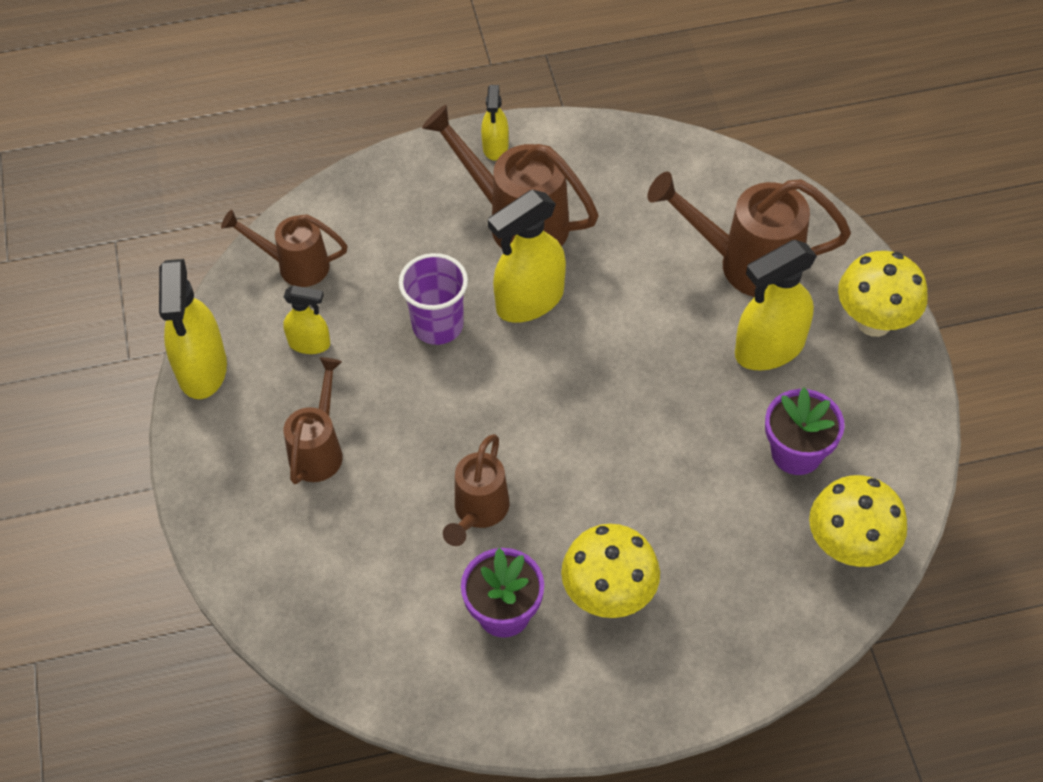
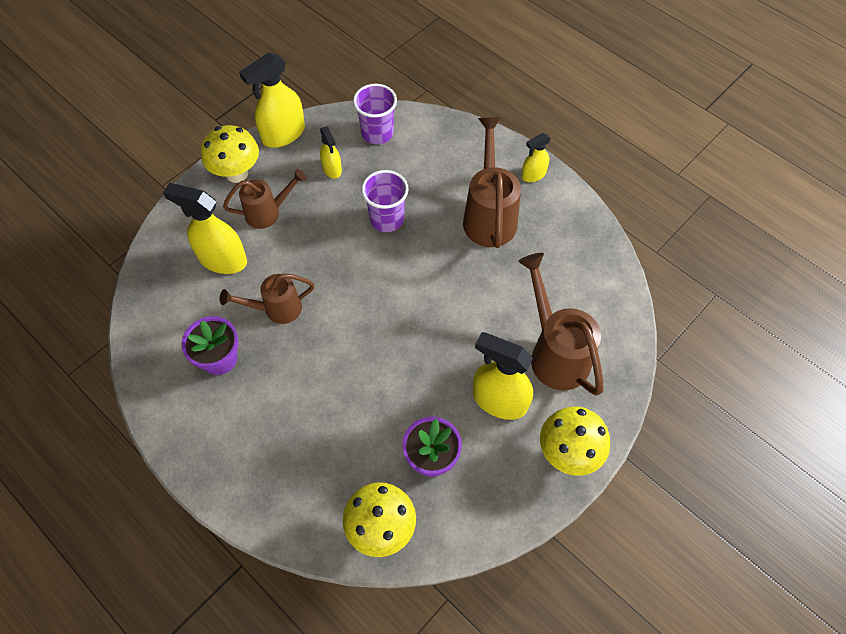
camera: 55 degrees right, 5 degrees up
(294, 265) = (377, 133): brown watering can -> purple cup
(529, 301) = (437, 253): yellow spray bottle -> yellow spray bottle (222, 259)
(609, 596) = (262, 407): yellow mushroom -> yellow mushroom (237, 173)

